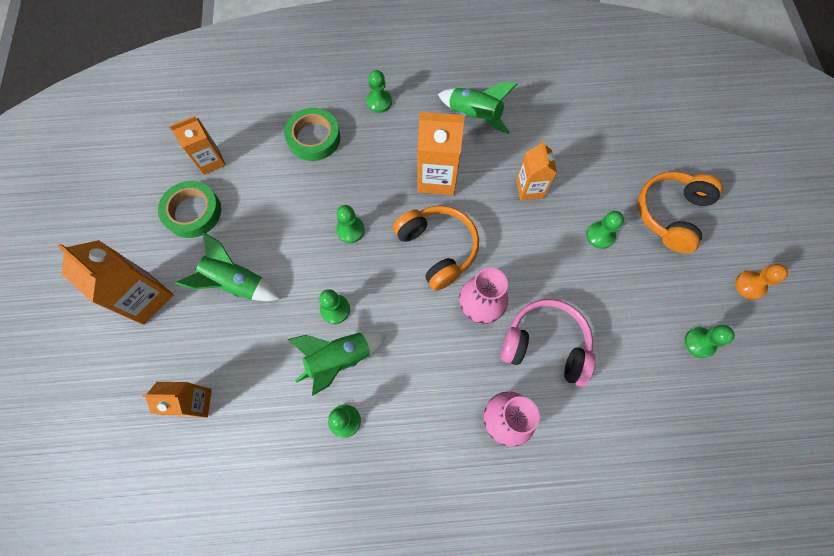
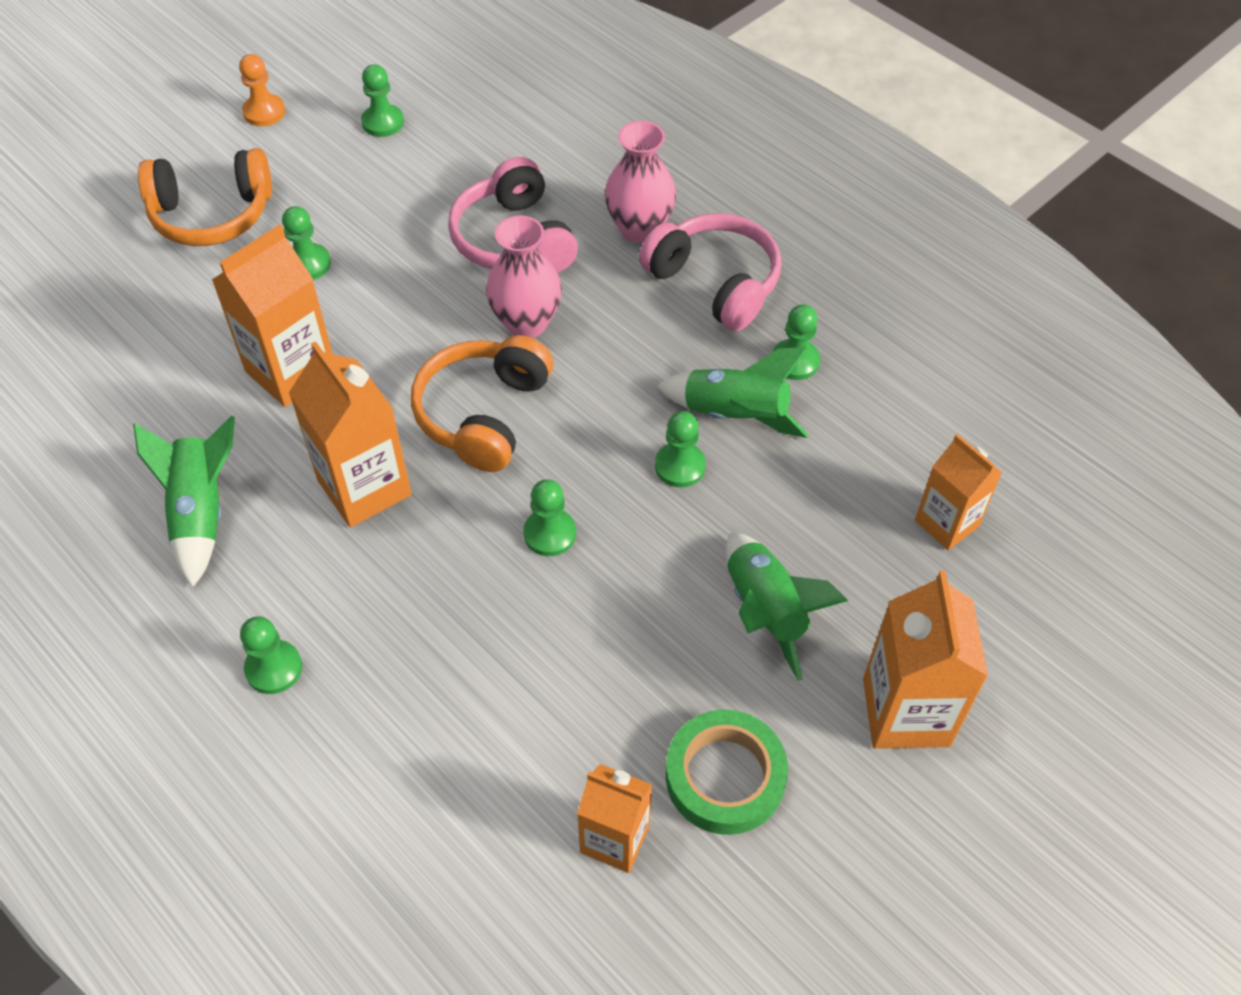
camera: 130 degrees left, 15 degrees down
(314, 138) = (430, 712): green tape -> none
(431, 427) = (715, 282): none -> pink headphones
(529, 188) = (291, 371): orange carton -> orange carton, size x1.54

